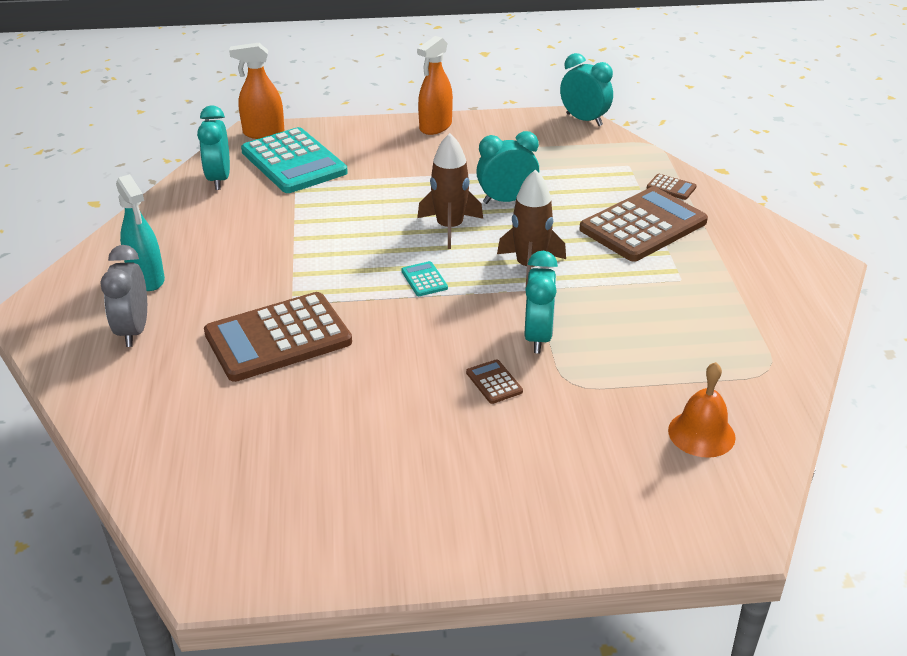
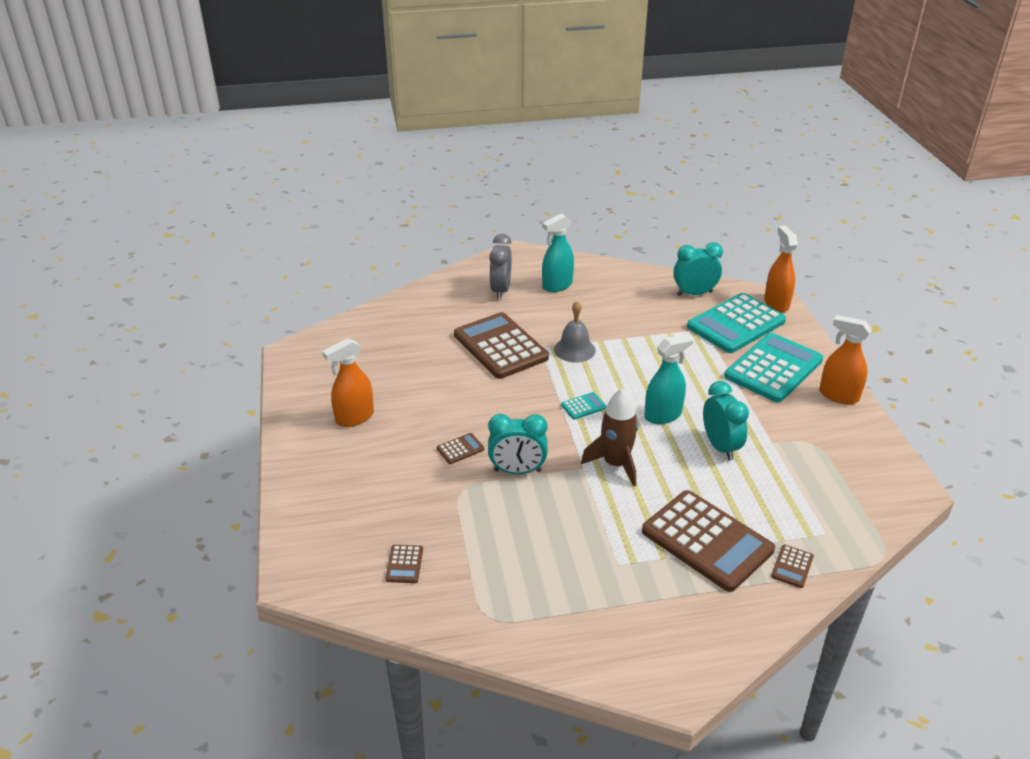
camera: 85 degrees right, 0 degrees up
(133, 331) = (500, 290): grey clock -> grey clock turned 75 degrees counterclockwise
(306, 276) = (574, 349): none -> grey bell
(383, 153) = (773, 368): none -> turquoise calculator
(412, 487) = (354, 417): none -> orange spray bottle
(450, 227) = (663, 415): brown rocket -> turquoise spray bottle
(584, 120) = (912, 499): turquoise clock -> none
(701, 433) = (404, 564): orange bell -> brown calculator

